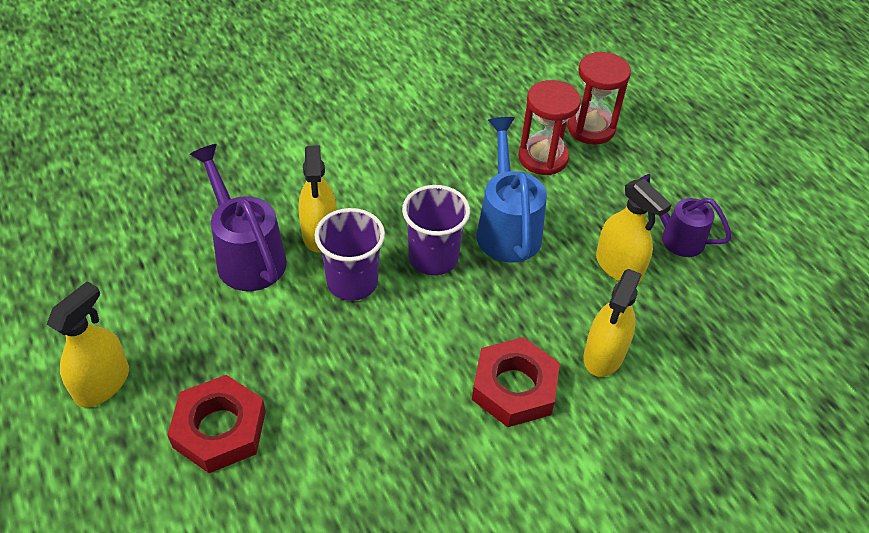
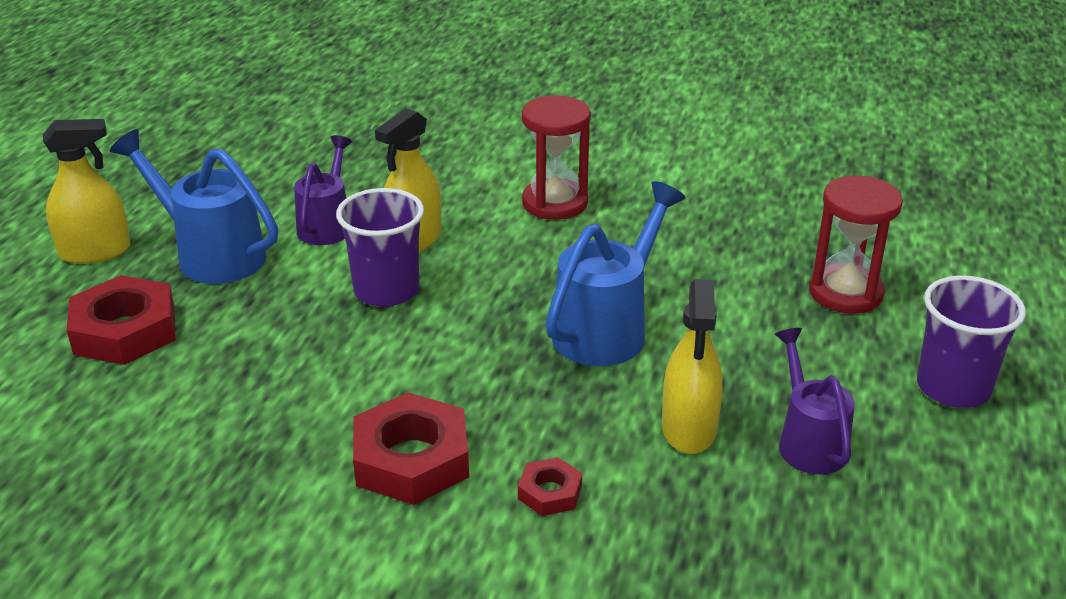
camera: 45 degrees right, 15 degrees down
(197, 329) = (212, 255): none -> blue watering can
(247, 256) = (327, 225): purple watering can -> purple watering can, size x0.66
(433, 258) = (491, 313): purple cup -> purple cup (953, 388)
(543, 158) = (742, 291): red hourglass -> red hourglass (555, 203)
(604, 355) = (550, 492): yellow spray bottle -> red nut

